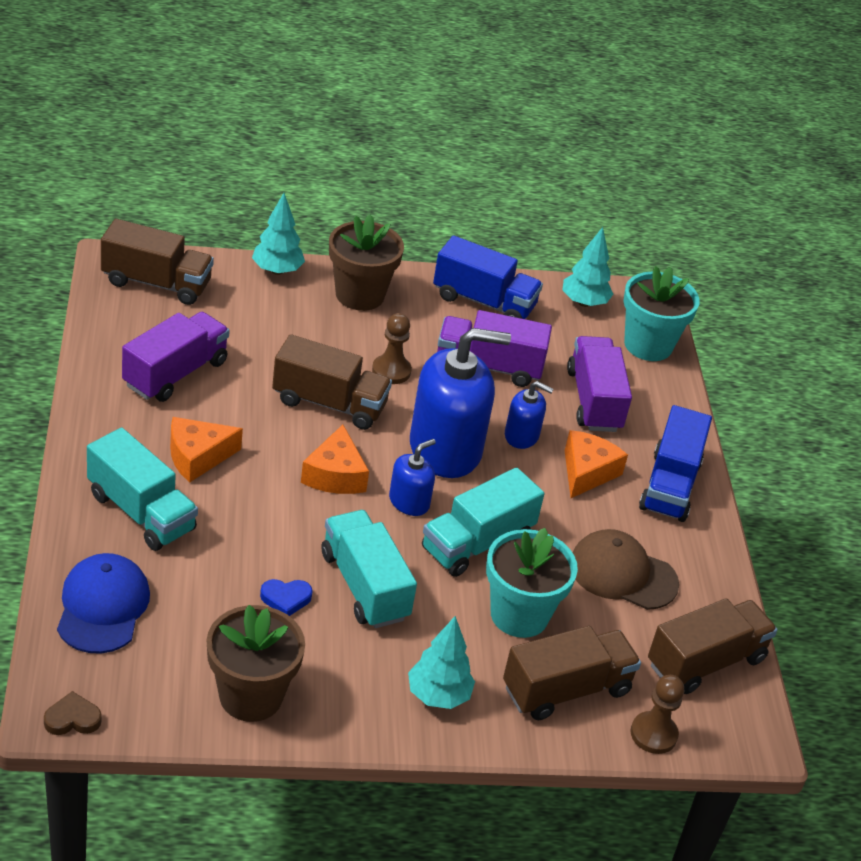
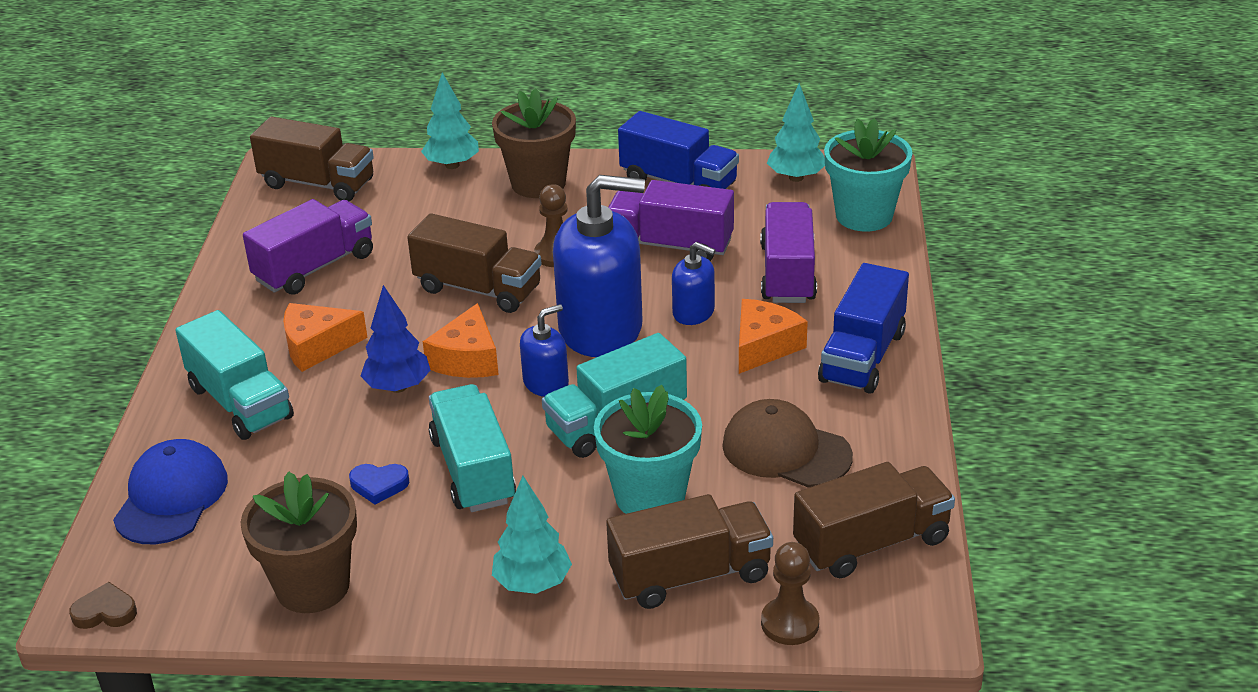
camera: 15 degrees right, 5 degrees down
(280, 501) = (398, 387): none -> blue tree

